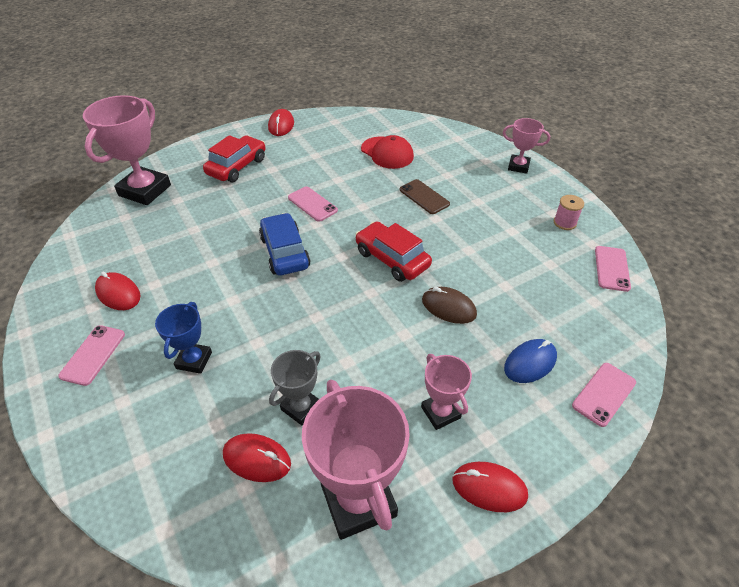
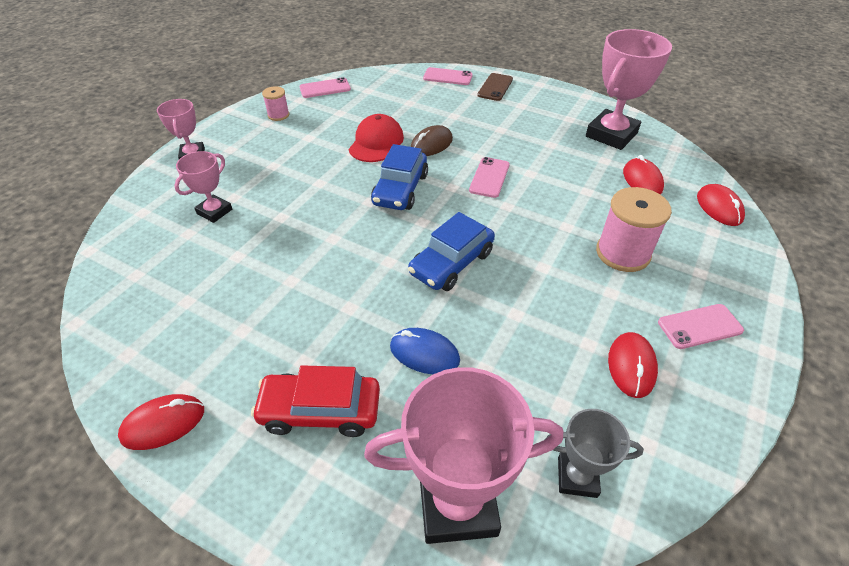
camera: 120 degrees left, 0 degrees up
(194, 360) = (623, 253): blue trophy -> pink spool
(301, 407) = (588, 178): grey trophy -> grey trophy (577, 477)
(312, 204) = (356, 280): pink phone -> pink phone (489, 177)
(387, 153) = (205, 259): red cap -> red cap (376, 142)
(392, 259) = (400, 189): red car -> blue car
(424, 197) = (287, 200): brown phone -> brown phone (495, 87)
(440, 412) = (524, 124): pink trophy -> pink trophy (214, 211)
(448, 307) = (431, 144): brown mouse -> brown mouse turned 45 degrees clockwise
(489, 488) = (550, 98): red mouse -> red mouse (719, 208)
(530, 363) = (449, 103): blue mouse -> blue mouse (424, 353)

